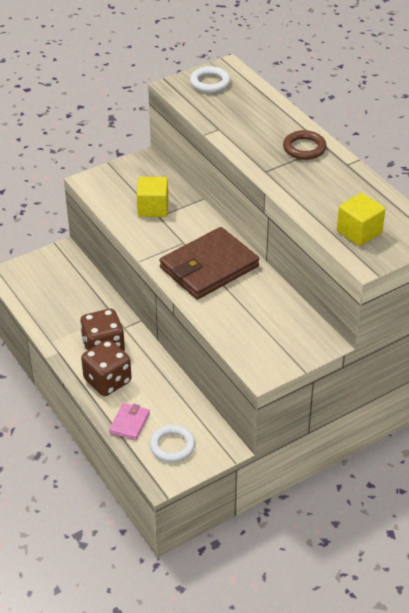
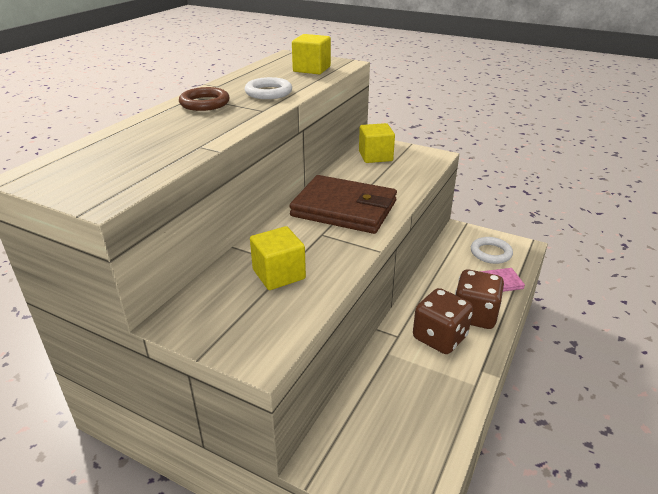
camera: 120 degrees left, 10 degrees down
(210, 82) = (81, 176): white ring -> white ring (268, 92)
(292, 328) = (375, 156): none -> yellow cube

